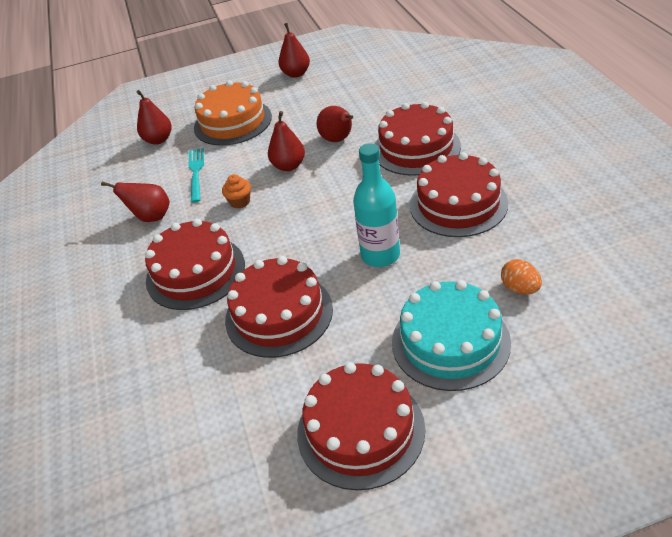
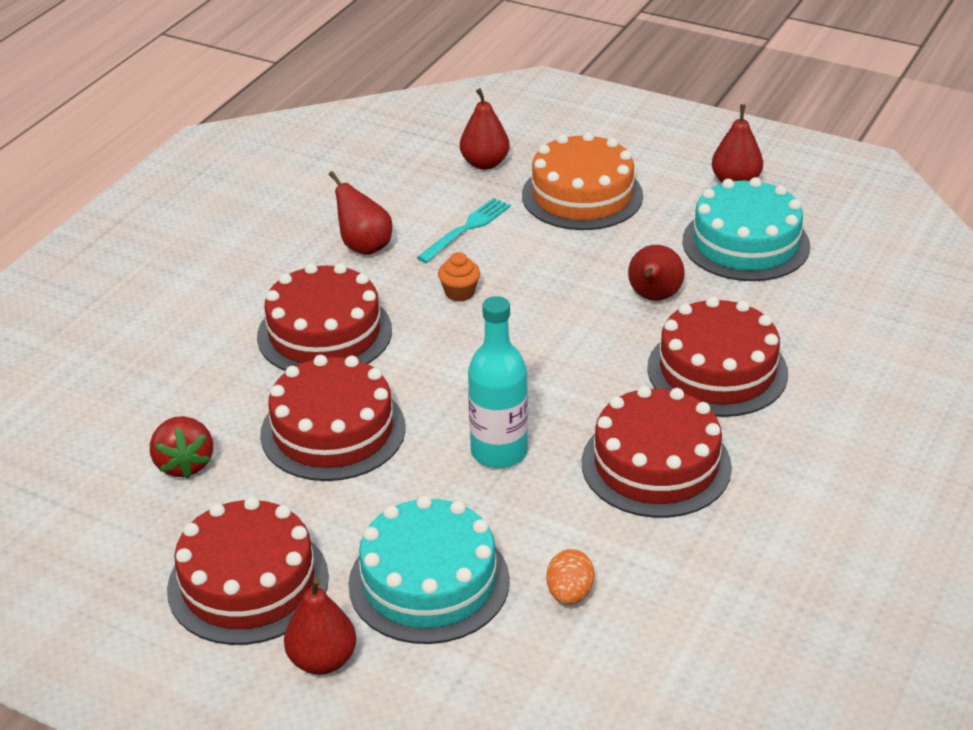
camera: 40 degrees right, 5 degrees down
(219, 402) = (184, 464): none -> red strawberry
(289, 166) = (560, 289): red pear -> red pear (322, 660)
(341, 93) = (745, 243): none -> turquoise cake

